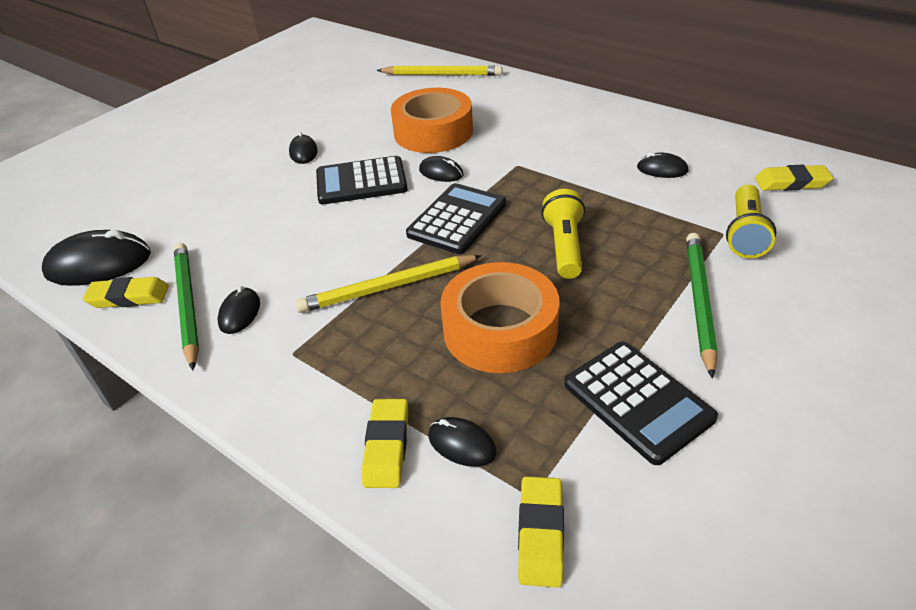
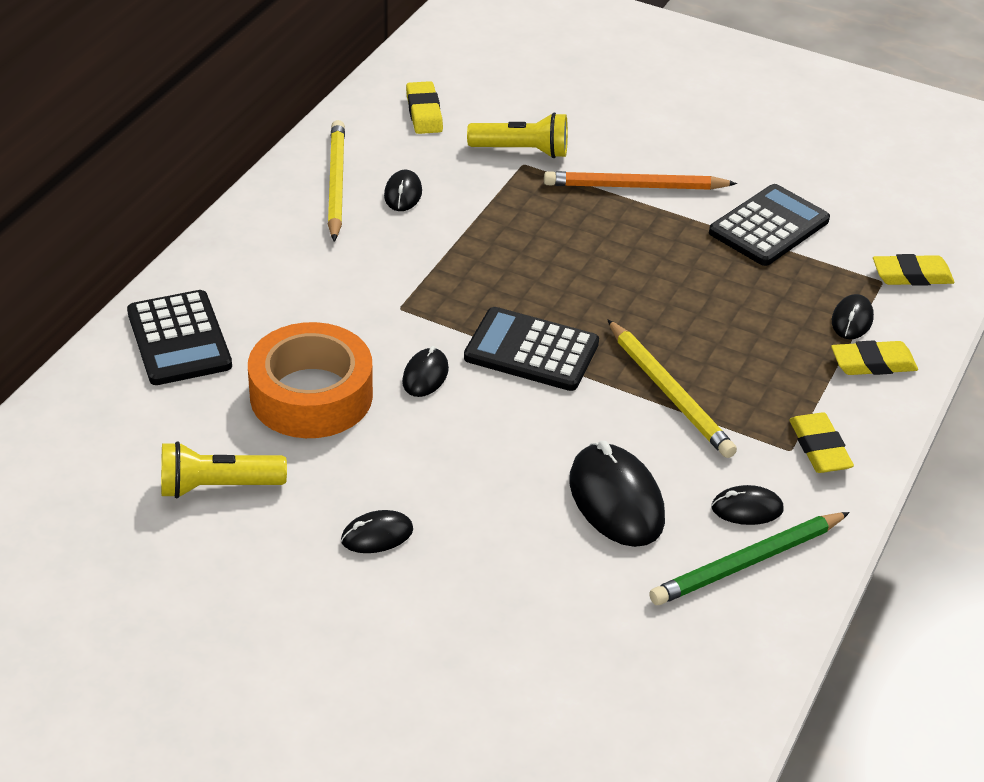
camera: 105 degrees left, 0 degrees up
(99, 264) = (698, 692): black mouse -> black mouse (616, 500)
(129, 297) = (752, 628): yellow eraser -> yellow eraser (819, 448)
(361, 182) = (456, 452): black calculator -> black calculator (179, 339)
(442, 75) = (105, 407): yellow pencil -> yellow pencil (336, 183)
(500, 330) = (710, 306): orange tape -> none
(564, 246) = (568, 266): yellow flashlight -> yellow flashlight (217, 486)
(699, 302) = (635, 186): green pencil -> orange pencil

